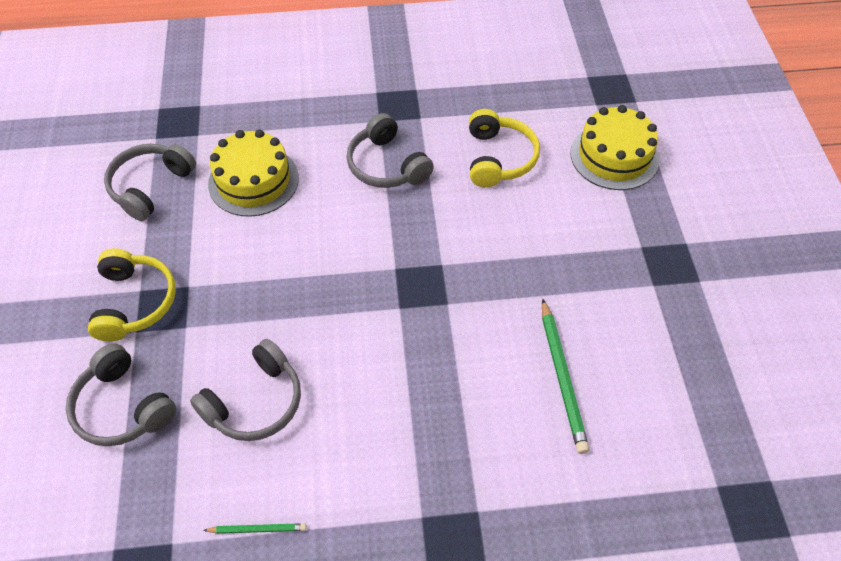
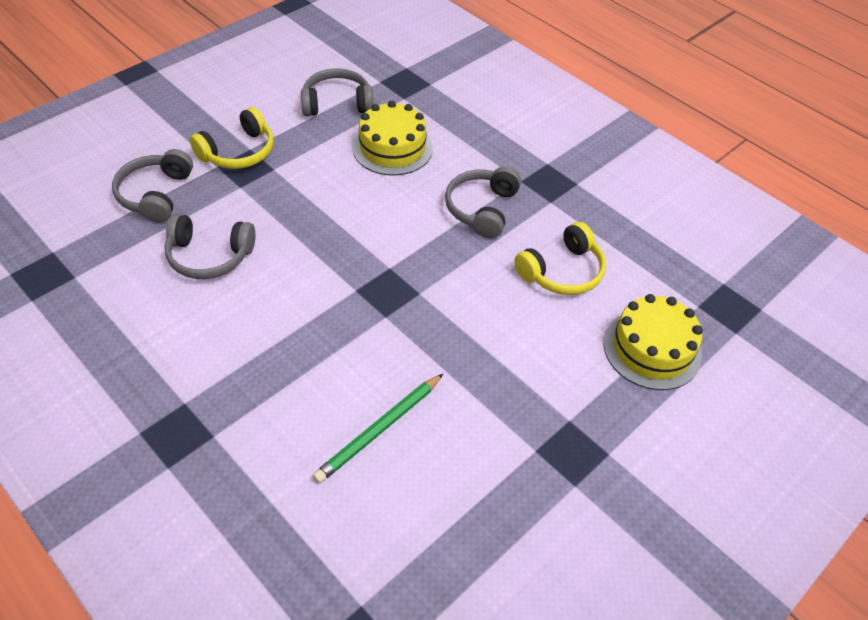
camera: 50 degrees right, 5 degrees down
(257, 529) = (113, 314): green pencil -> none

